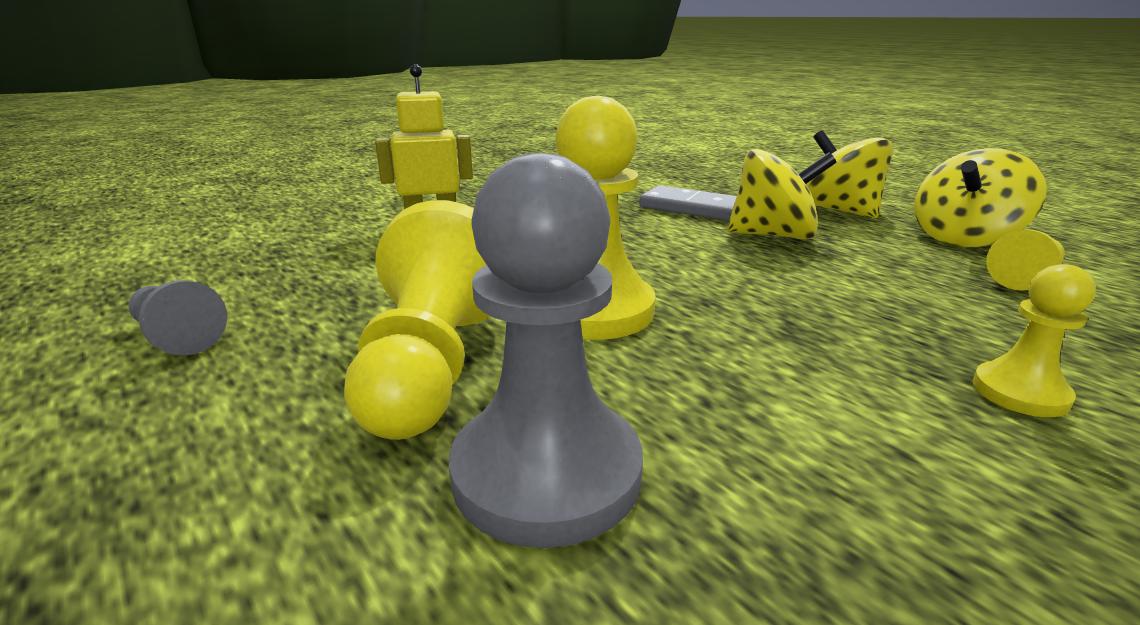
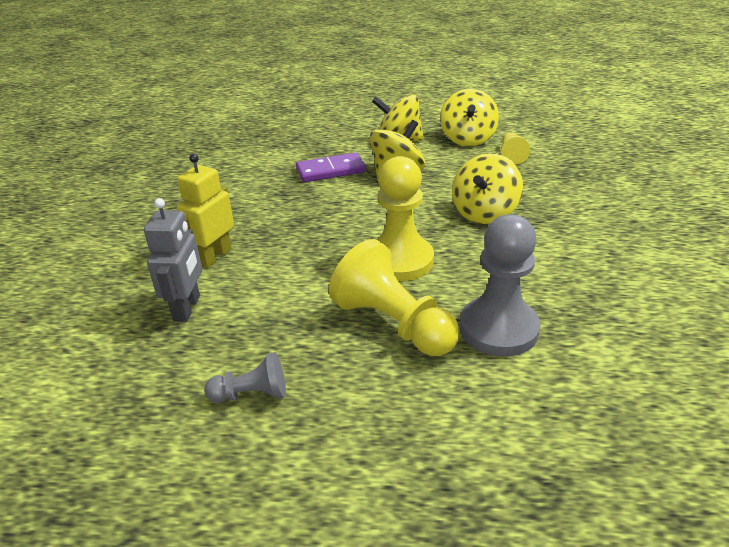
camera: 45 degrees left, 10 degrees up
(323, 248) = (187, 308): none -> grey robot
(692, 208) = (331, 171): grey domino -> purple domino
(835, 319) = (484, 213): none -> yellow spinning top
(1020, 392) = (565, 215): yellow pawn -> none

